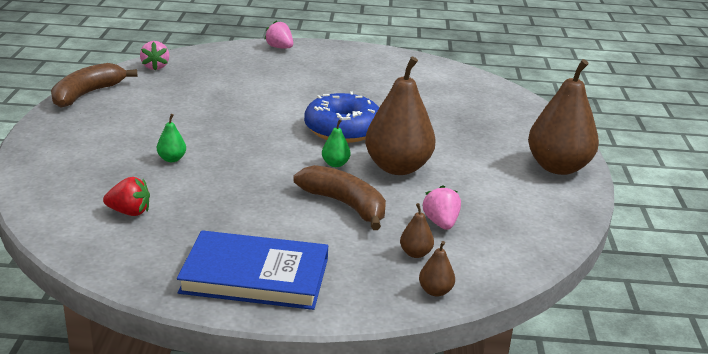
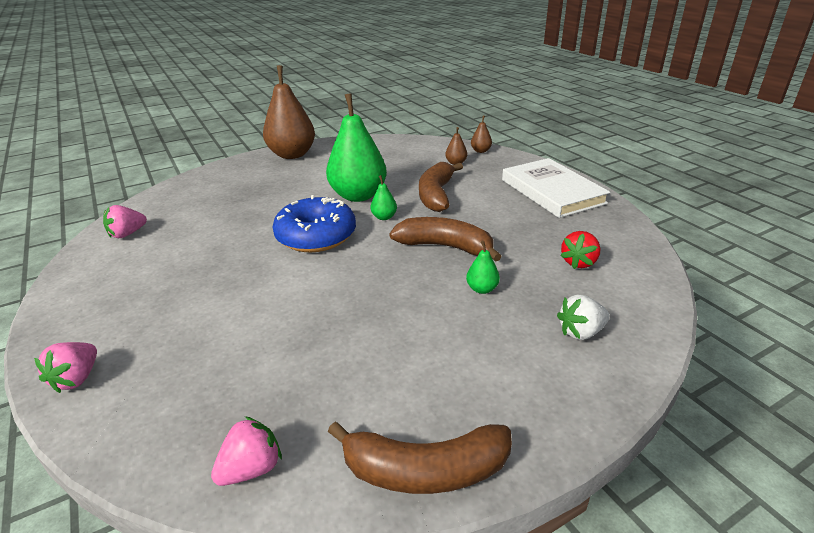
camera: 120 degrees left, 5 degrees up
(75, 169) = (580, 332): none -> white strawberry
(129, 212) = (579, 262): red strawberry -> red strawberry turned 120 degrees counterclockwise
(246, 169) = (445, 247): none -> brown banana
(255, 275) = (552, 191): blue book -> white book
(398, 167) = (358, 195): brown pear -> green pear
(441, 223) = (413, 165): pink strawberry -> pink strawberry (127, 234)

